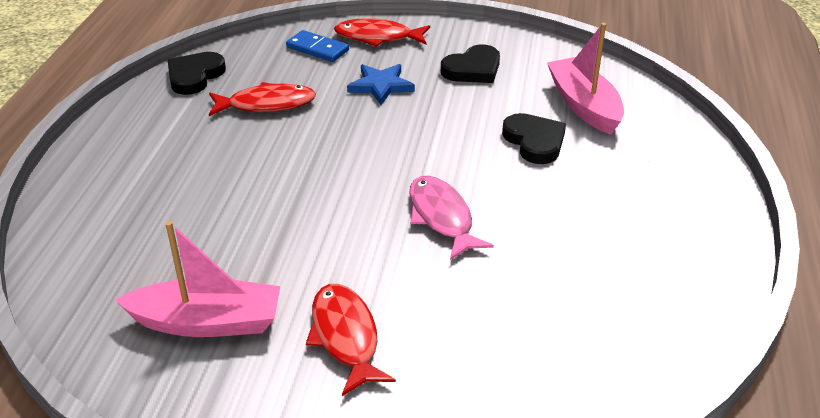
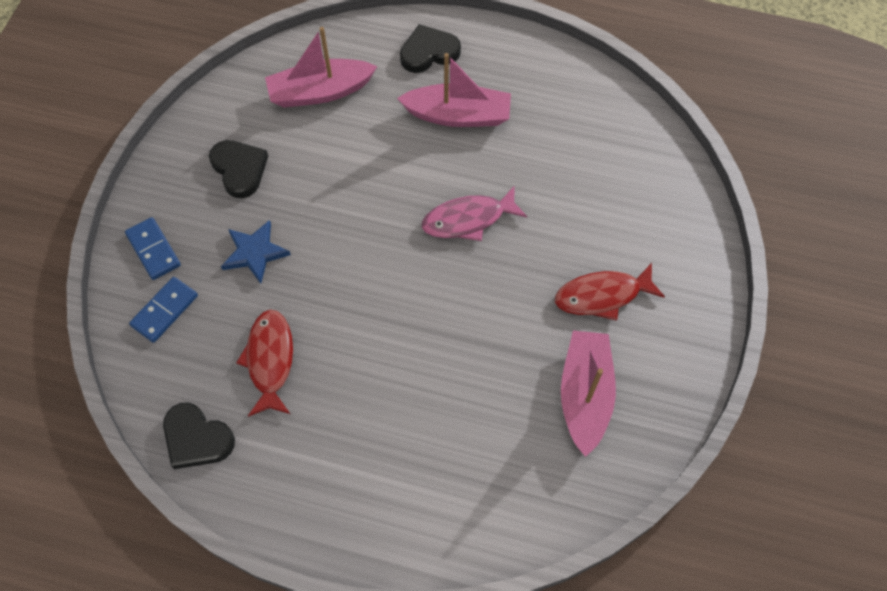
camera: 85 degrees left, 25 degrees up
(378, 37) = (153, 250): red fish -> blue domino
(534, 141) = (370, 138): black heart -> black heart (429, 52)
(589, 202) = (458, 115): none -> pink boat

